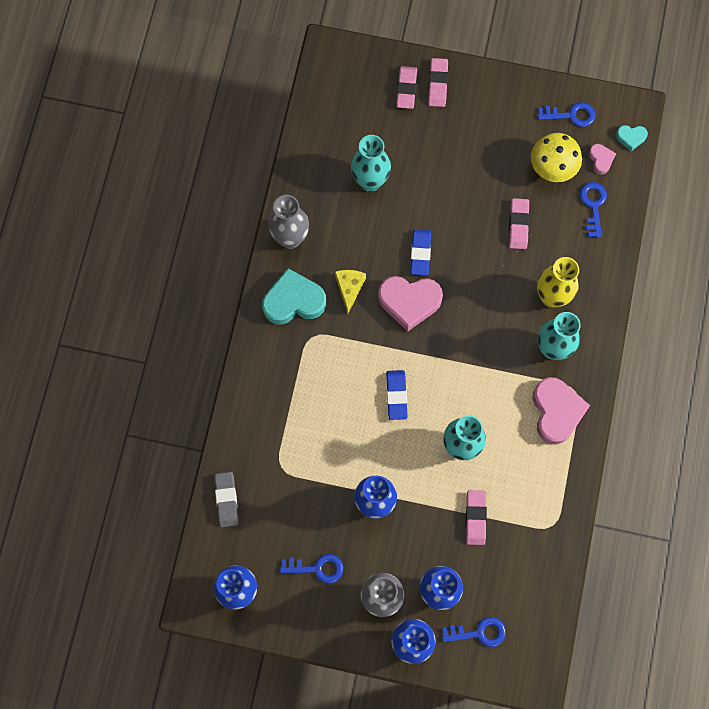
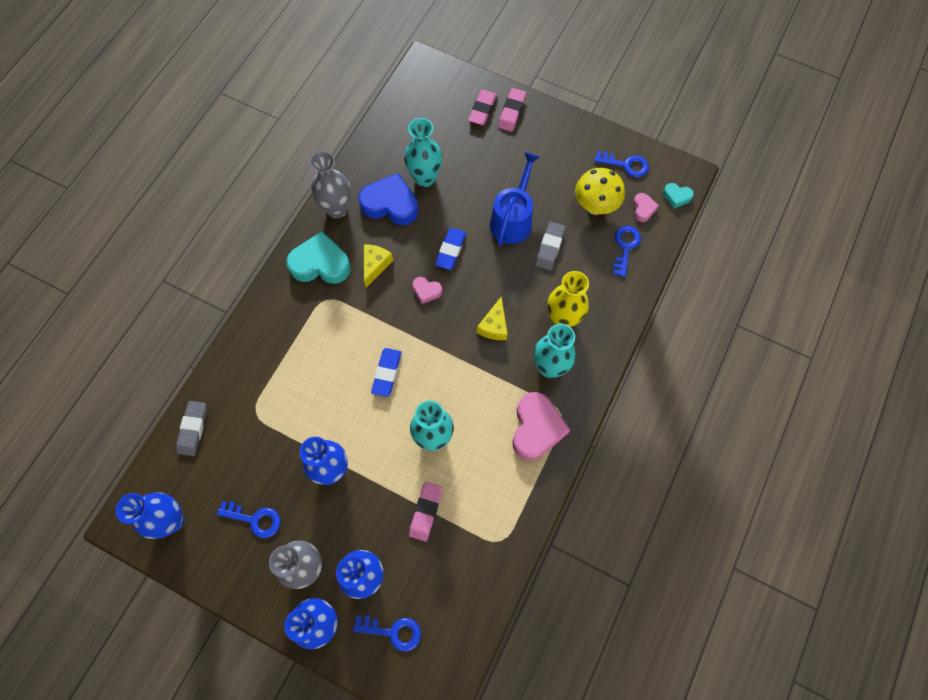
camera: 15 degrees right, 5 degrees down
(344, 219) = (390, 204): none -> blue heart
(409, 302) = (426, 291): pink heart -> pink heart, size x0.49
(473, 204) = (512, 219): none -> blue watering can
(487, 321) = (494, 326): none -> yellow cheese
(518, 225) = (549, 247): pink eraser -> grey eraser

